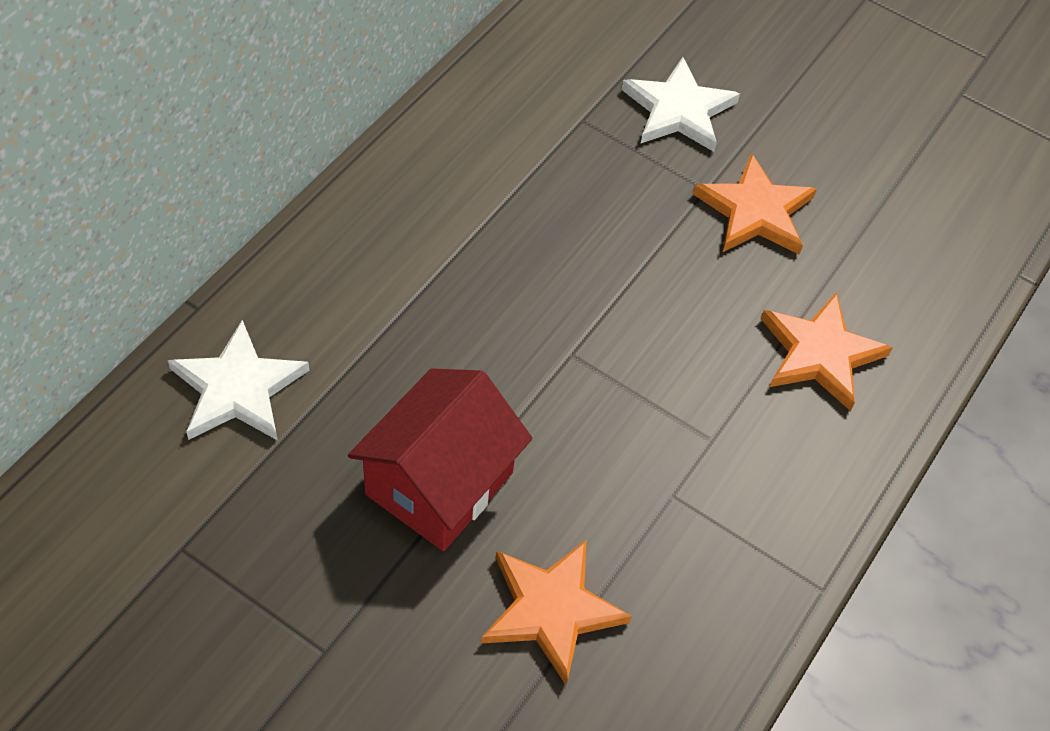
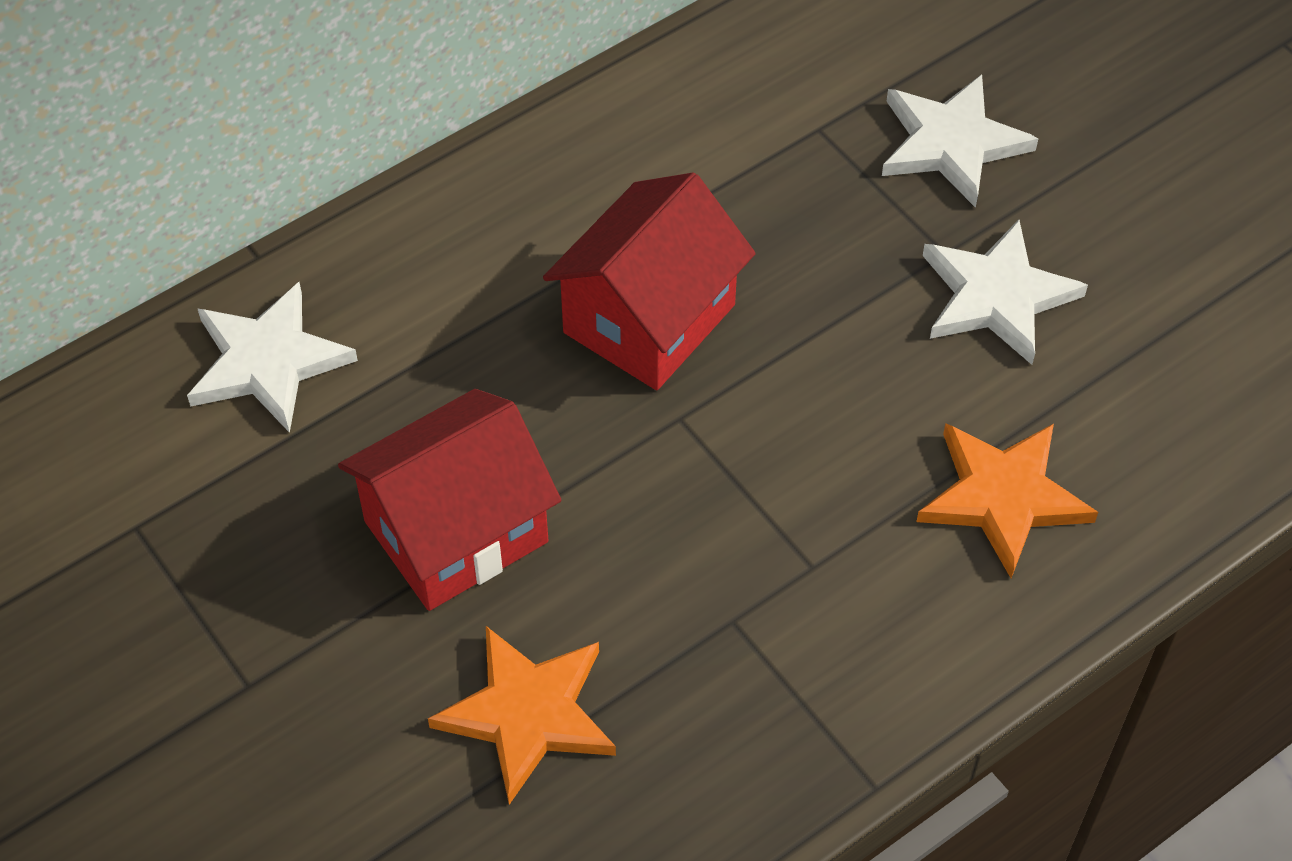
camera: 25 degrees right, 0 degrees up
(518, 285) = (649, 319): none -> red house
(755, 211) = (996, 296): orange star -> white star

